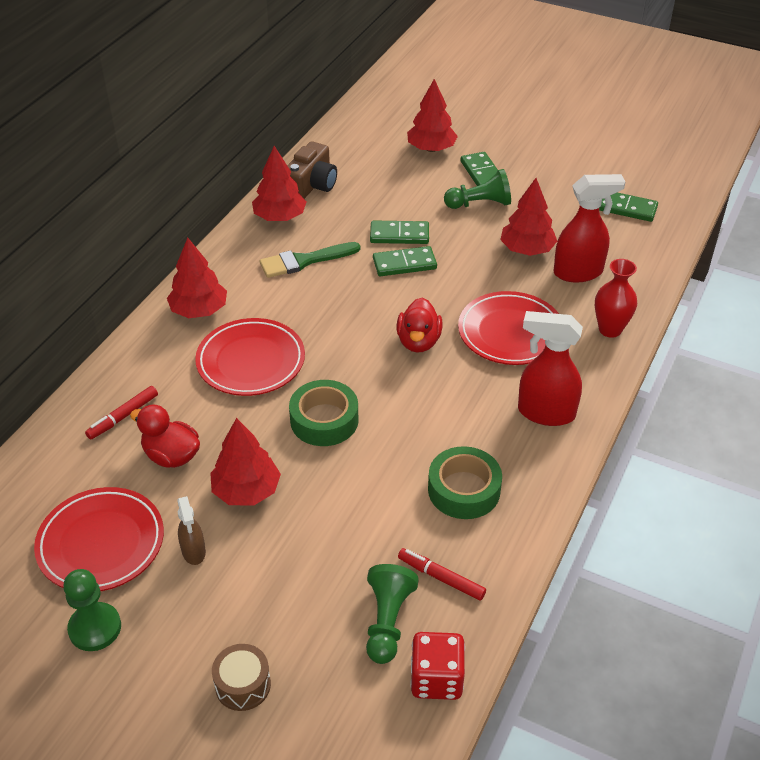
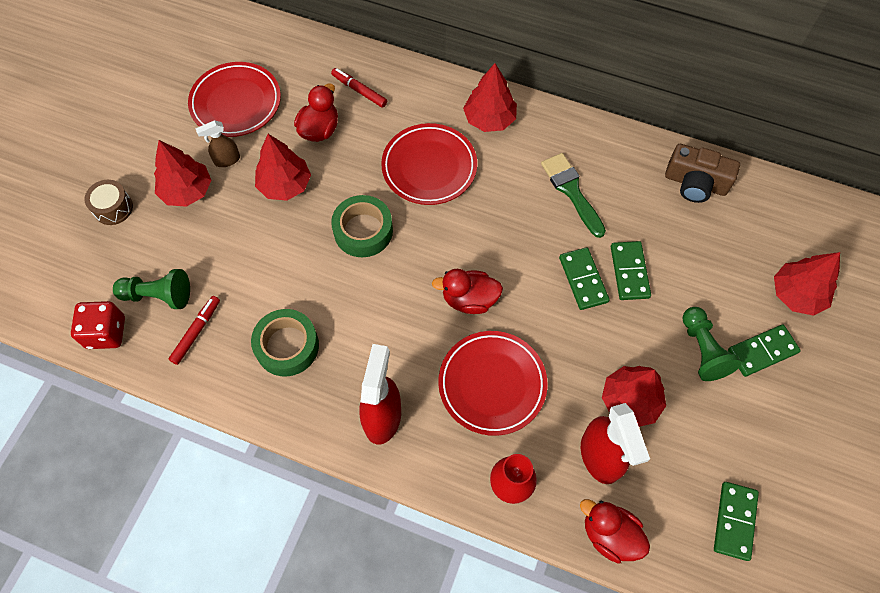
camera: 85 degrees right, 20 degrees up
(95, 628) = (165, 114): green pawn -> none
(280, 217) = (635, 162): red tree -> red tree (187, 191)
(645, 274) = (609, 534): none -> red duck

